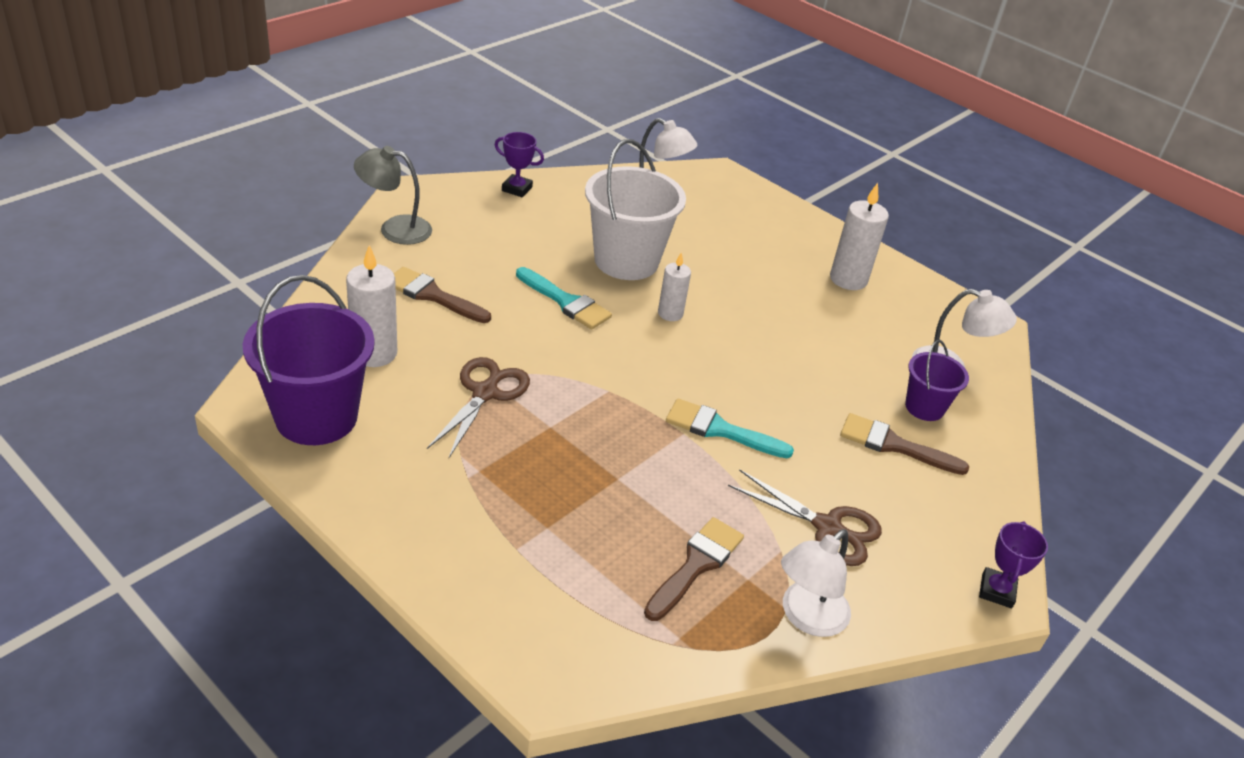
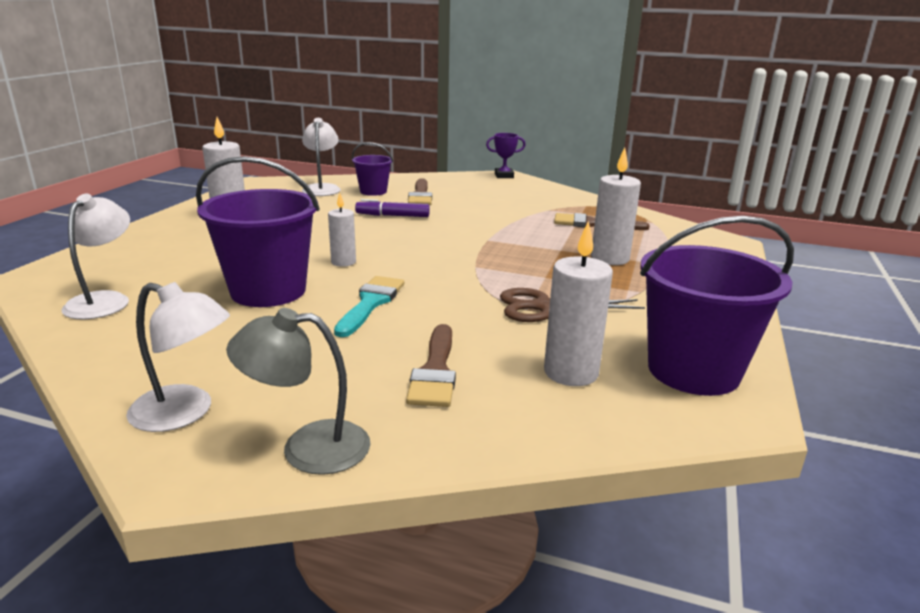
camera: 110 degrees left, 15 degrees down
(395, 229) = (307, 447): grey lamp -> grey lamp turned 105 degrees clockwise
(517, 189) = (127, 384): purple trophy -> none
(566, 507) = (610, 258): none -> white candle
(626, 261) = (268, 291): white bucket -> purple bucket
(720, 430) = (469, 231): turquoise brush -> none
(806, 617) = (584, 202): white lamp -> white lamp (185, 413)
(807, 390) = (392, 216): none -> purple marker
(827, 527) = (514, 203): brown scissors -> none

